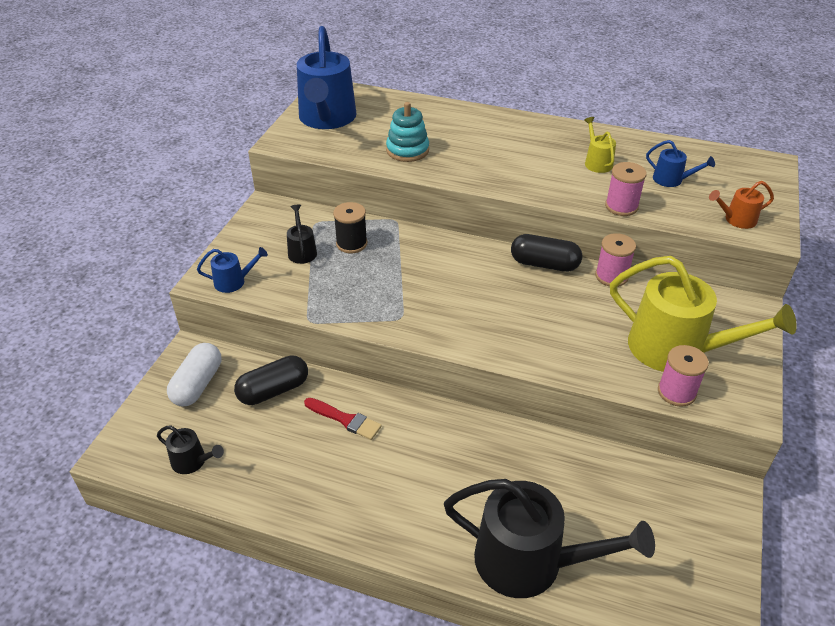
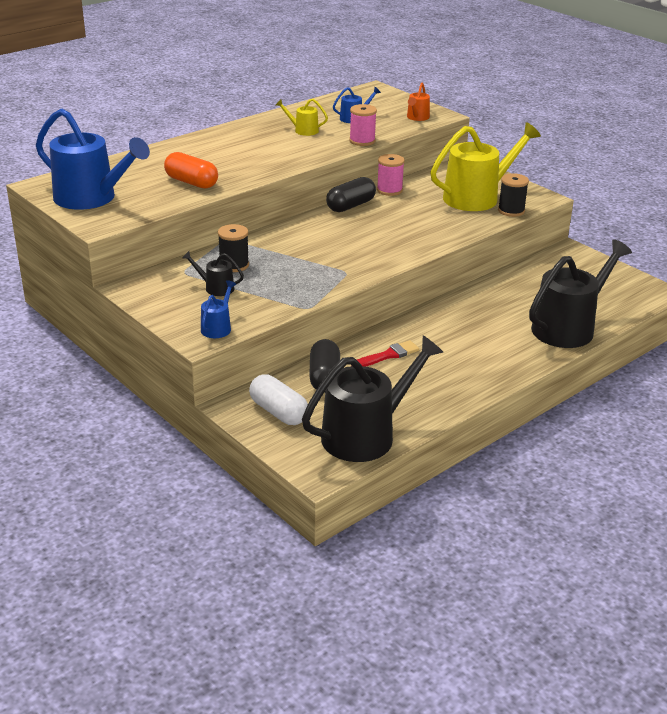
camera: 60 degrees left, 10 degrees down
(192, 461) = (365, 435): black watering can -> black watering can, size x2.24
(407, 150) = (191, 182): turquoise stacking toy -> orange capsule
(676, 392) = (511, 211): pink spool -> black spool

